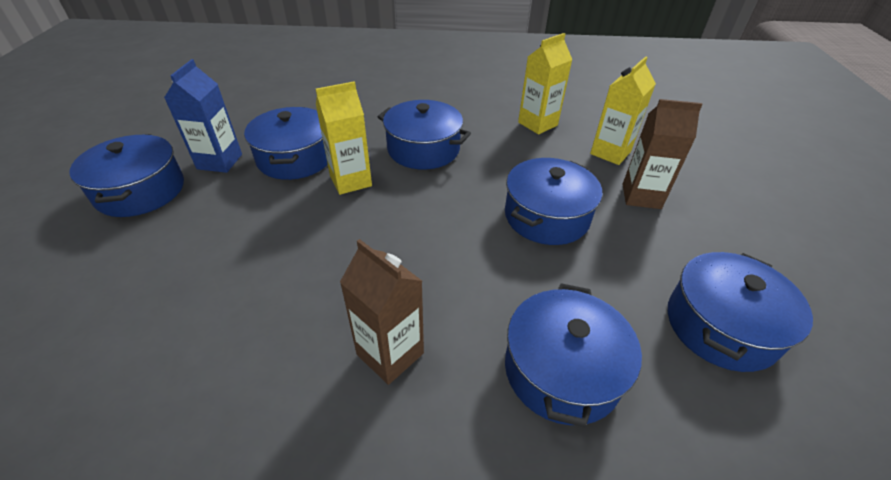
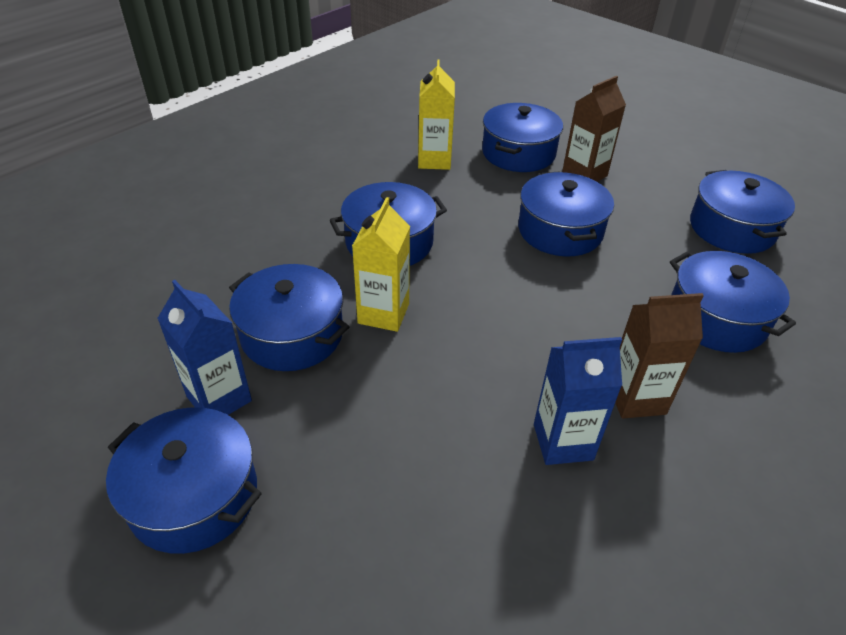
camera: 50 degrees left, 0 degrees up
(300, 328) = (563, 442): none -> blue carton
(610, 153) = (518, 153): yellow carton -> blue pot

